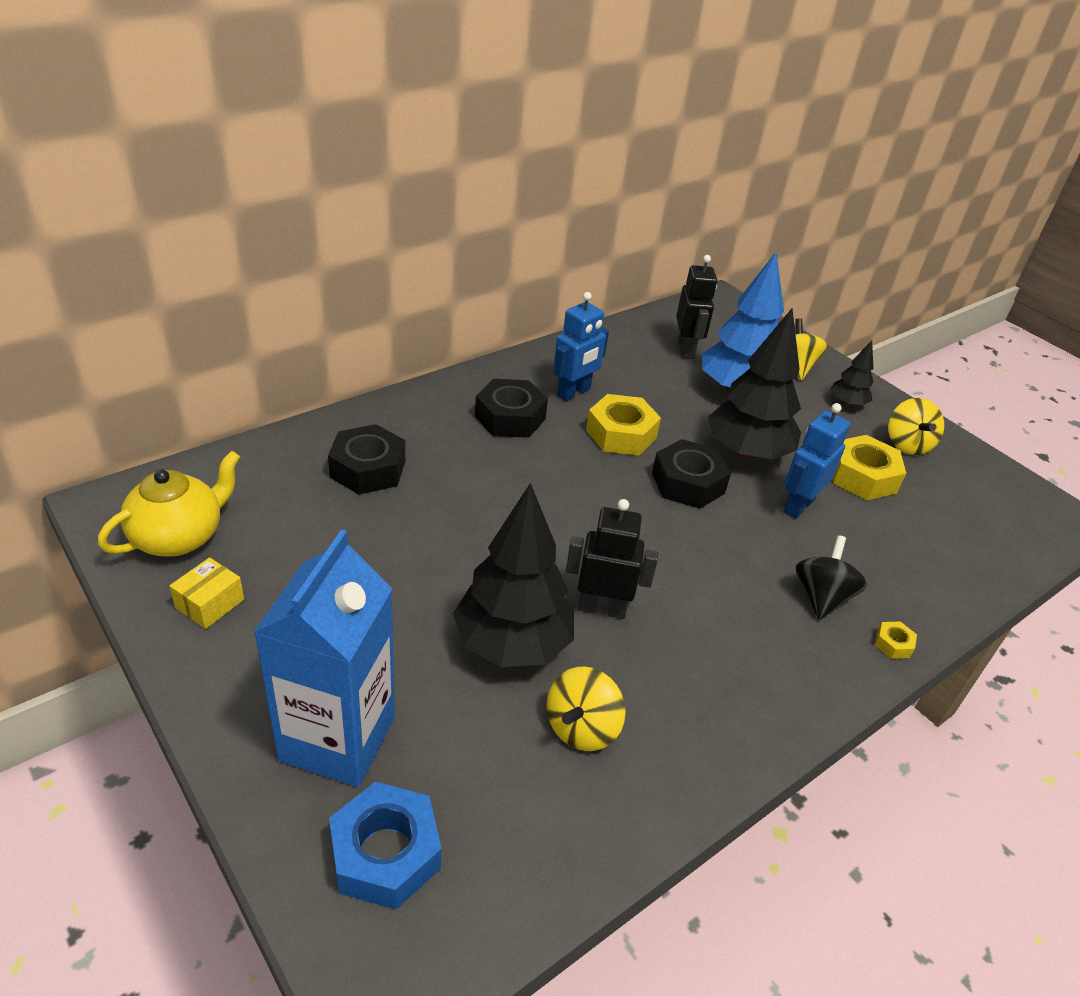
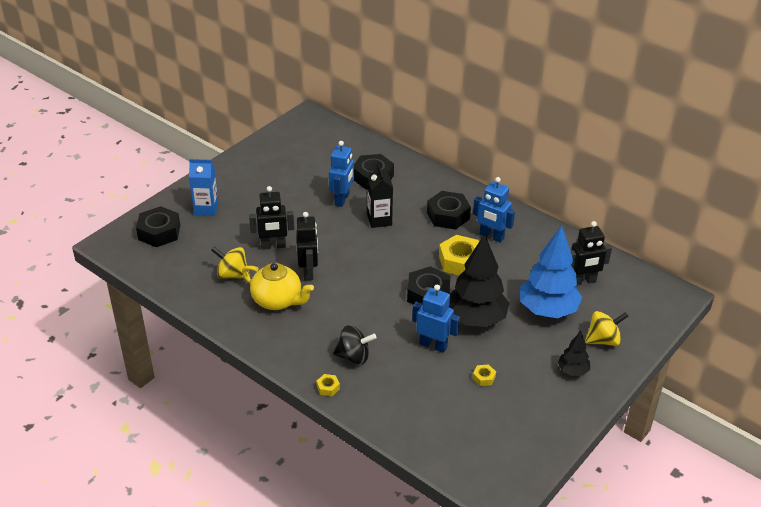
camera: 80 degrees right, 0 degrees up
(179, 537) = (298, 139): yellow teapot -> yellow teapot (278, 301)
(210, 603) = (263, 158): yellow box -> none
(338, 738) = (206, 209): blue carton -> blue carton, size x0.58
(385, 853) = (159, 232): blue nut -> black nut
(412, 520) = (342, 199): none -> blue robot
(490, 489) = (379, 220): none -> black carton
(512, 644) = (273, 246): black tree -> black robot
(862, 476) = (484, 378): yellow nut -> yellow nut, size x0.45
(907, 444) = (539, 404): yellow spinning top -> none

